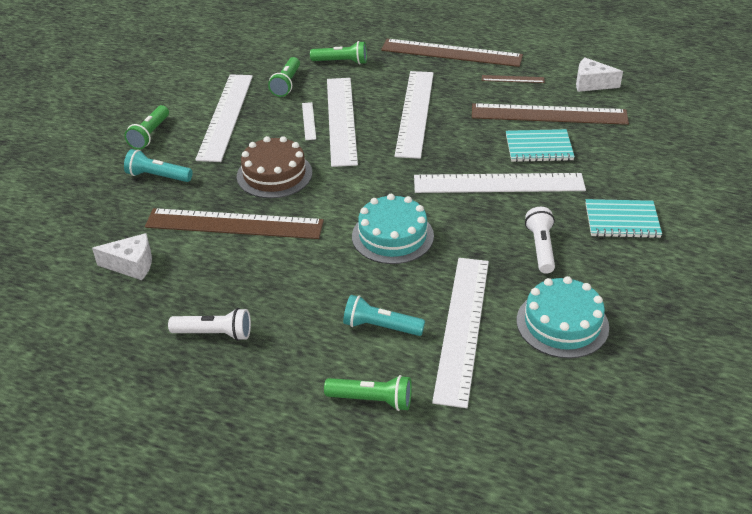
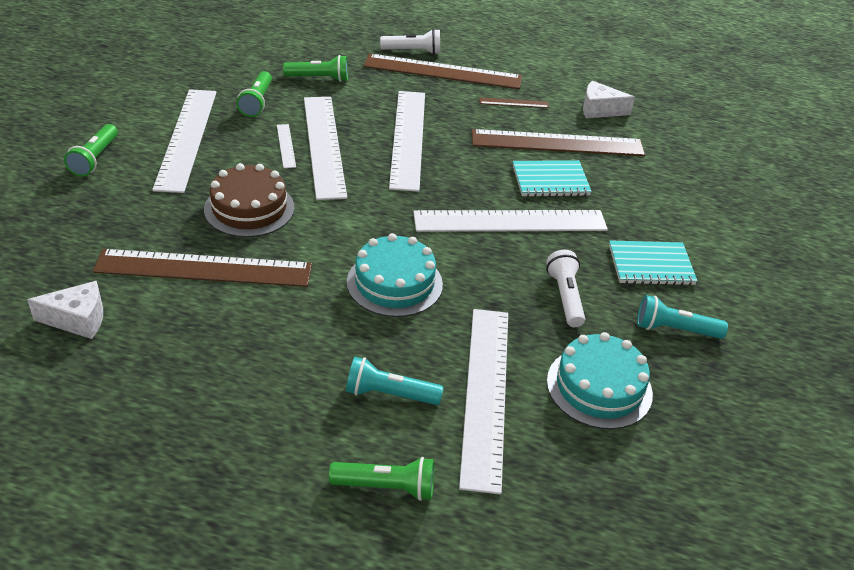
camera: 10 degrees left, 0 degrees up
(158, 176) = (107, 209): turquoise flashlight -> turquoise flashlight (675, 329)
(214, 333) = (186, 406): white flashlight -> white flashlight (413, 51)

